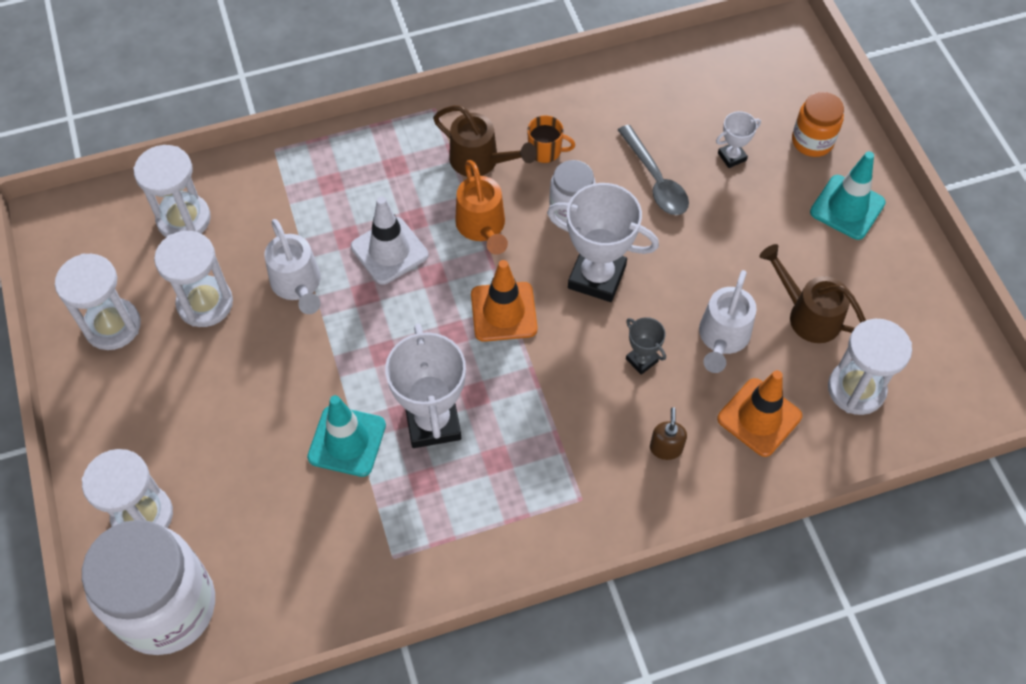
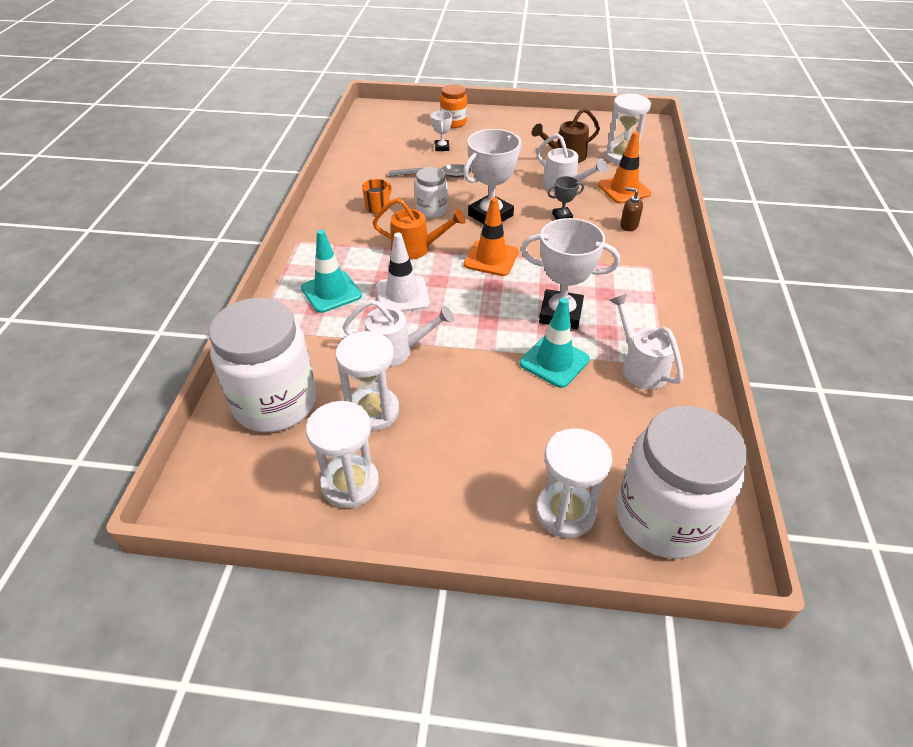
camera: 65 degrees left, 15 degrees down
(184, 219) = (275, 403): white hourglass -> white jar
(377, 533) = (640, 366): none -> white watering can
(480, 161) = (361, 234): brown watering can -> none
(847, 207) = (505, 126): turquoise traffic cone -> turquoise traffic cone (331, 292)

